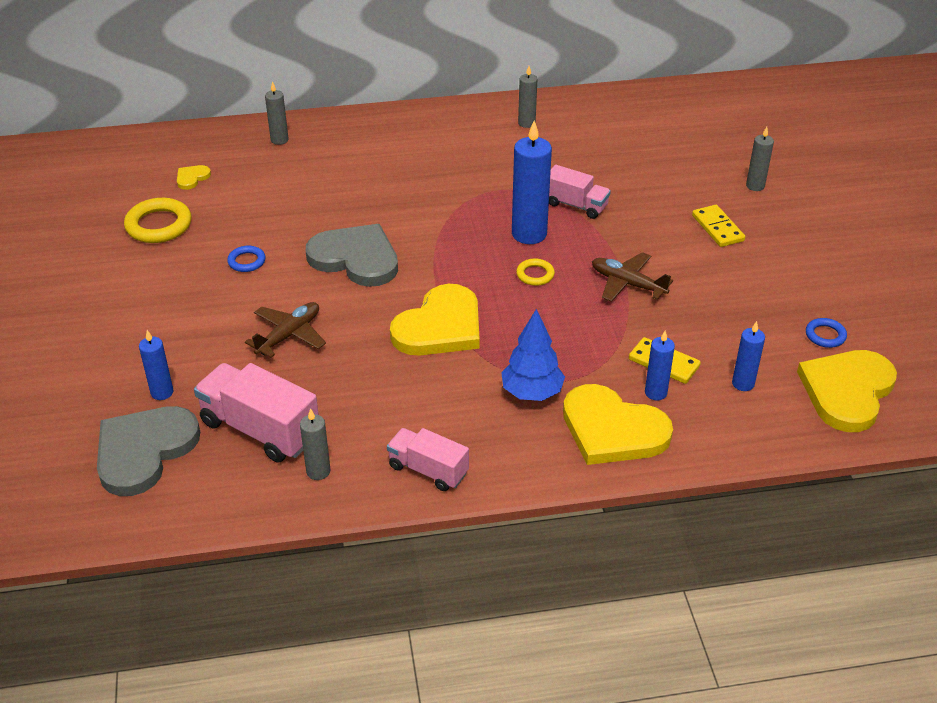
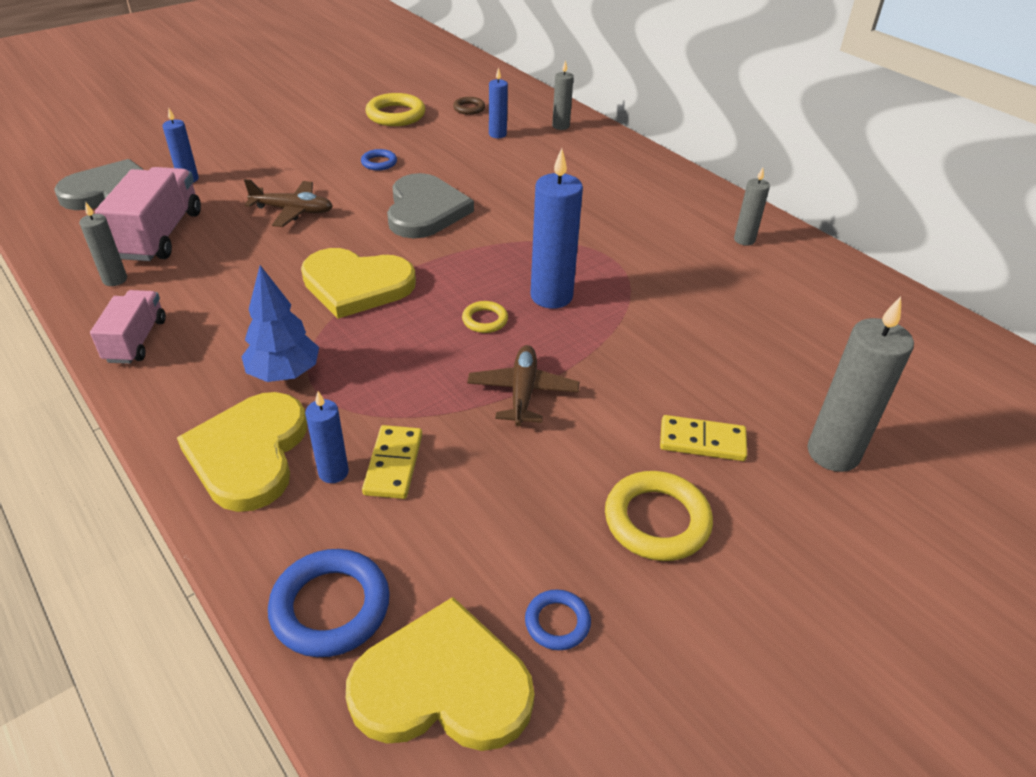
camera: 60 degrees right, 0 degrees up
(192, 178) = (469, 108): yellow heart -> brown ring
(576, 205) = (633, 313): pink truck -> none
(717, 228) = (702, 441): yellow domino -> yellow domino turned 60 degrees clockwise
(743, 383) = (395, 553): blue candle -> blue candle (497, 134)
(755, 186) = (833, 453): grey candle -> grey candle, size x1.81
(771, 271) = (657, 520): none -> yellow ring
(772, 422) = (330, 607): none -> blue ring

